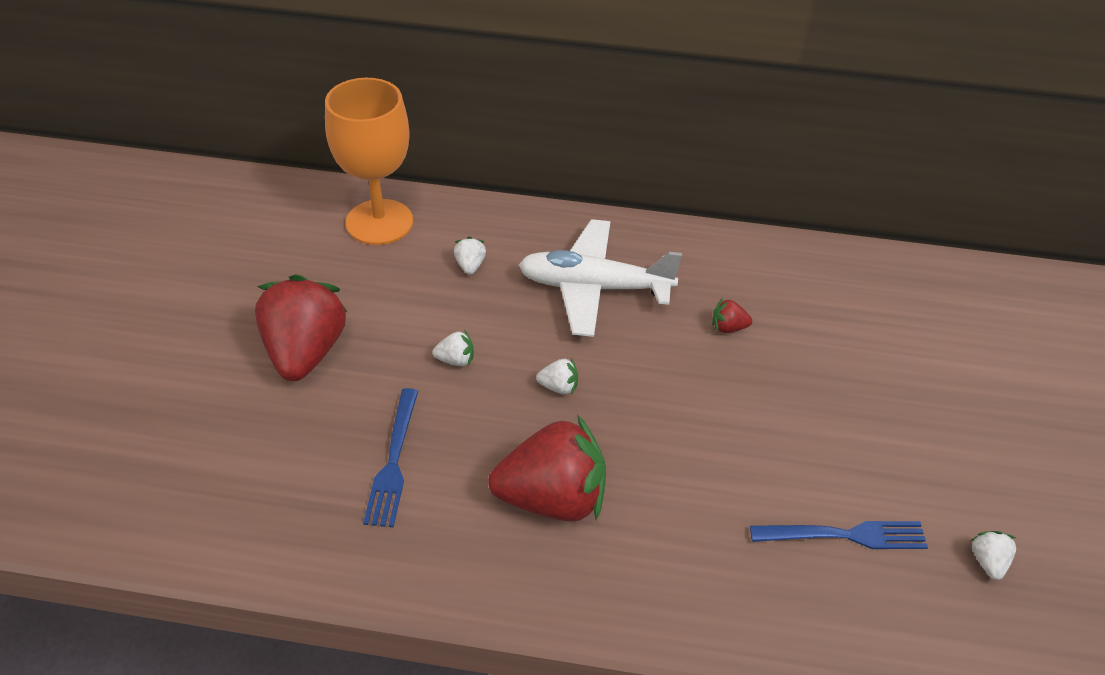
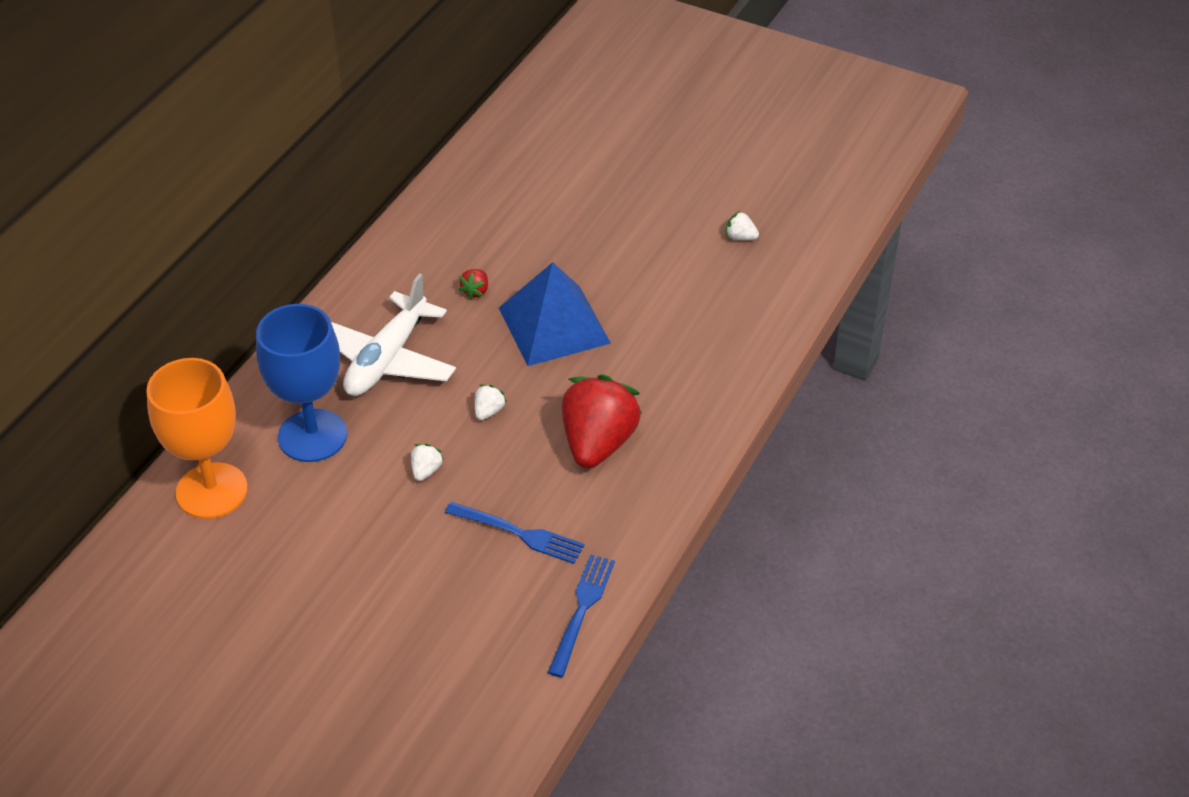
camera: 70 degrees left, 0 degrees up
(305, 352) = (363, 575): red strawberry -> none
(470, 265) = (312, 436): white strawberry -> blue goblet
(715, 408) = (554, 325): none -> blue pyramid
(845, 535) = (693, 296): blue fork -> blue fork (582, 610)

